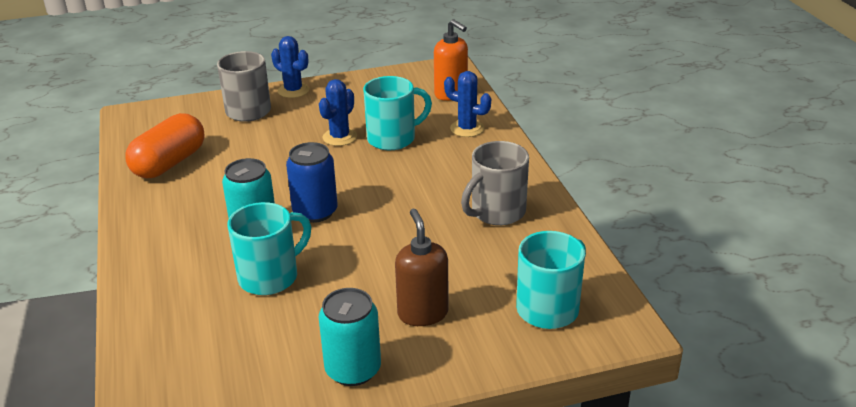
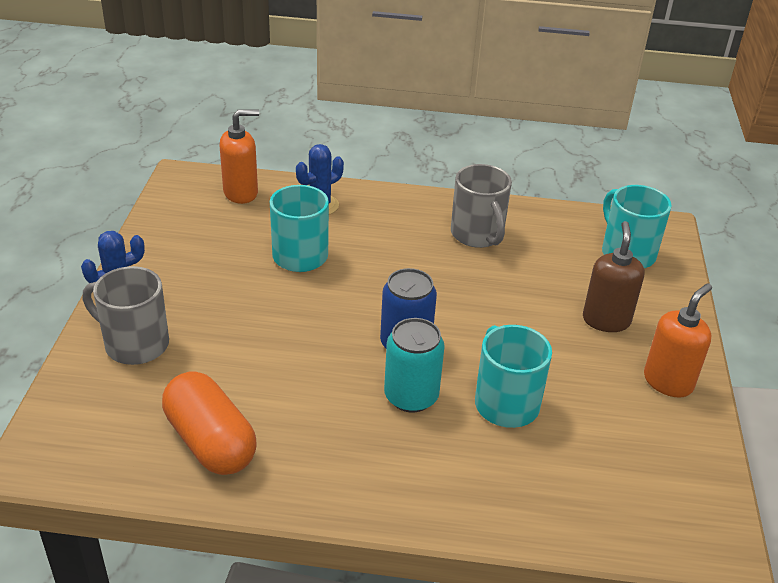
camera: 70 degrees left, 5 degrees up
(339, 137) = (266, 289): blue cactus -> none
(353, 369) = (668, 382): turquoise can -> orange soap dispenser
(422, 313) = (606, 320): brown soap dispenser -> brown soap dispenser turned 90 degrees clockwise

